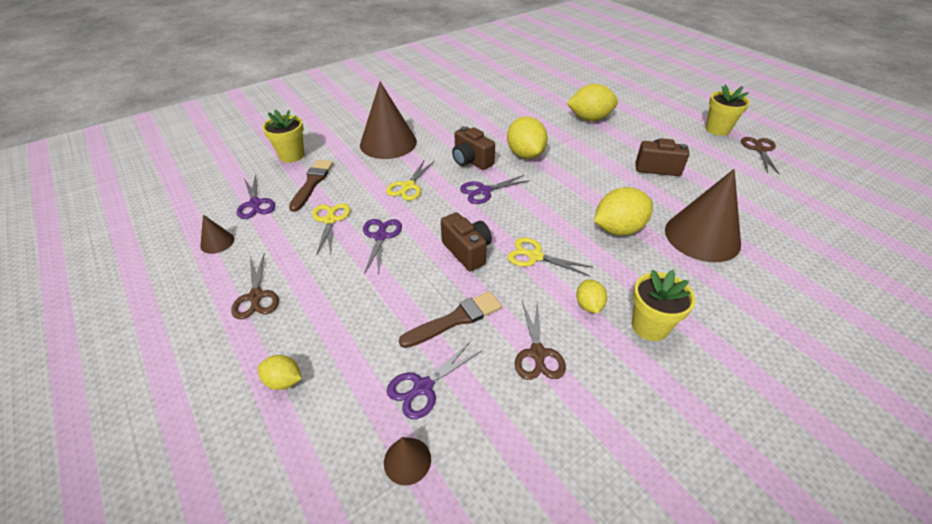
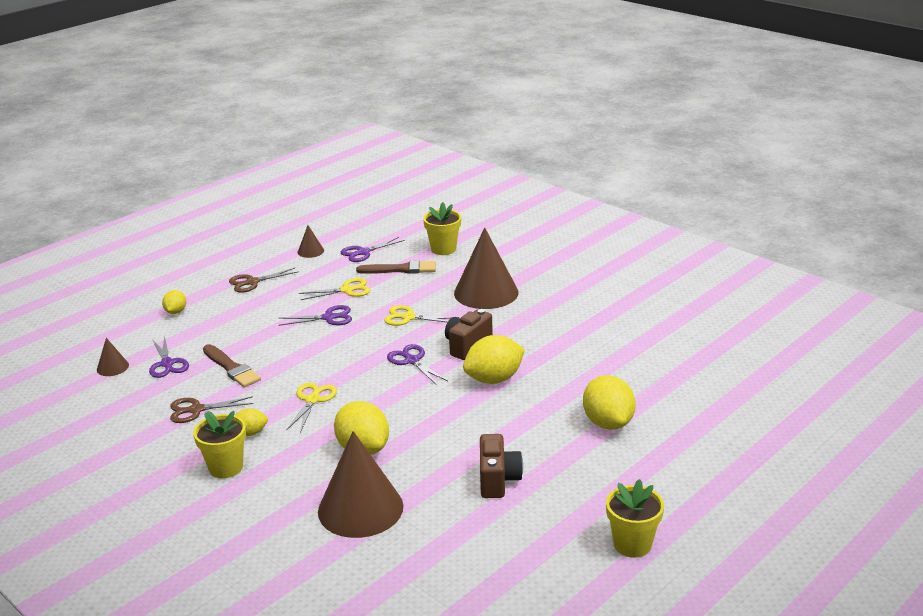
camera: 80 degrees right, 15 degrees down
(422, 387) = (167, 364): purple scissors -> purple scissors turned 150 degrees counterclockwise
(467, 251) = (314, 363): brown camera -> none
(760, 149) = (586, 584): brown scissors -> none

